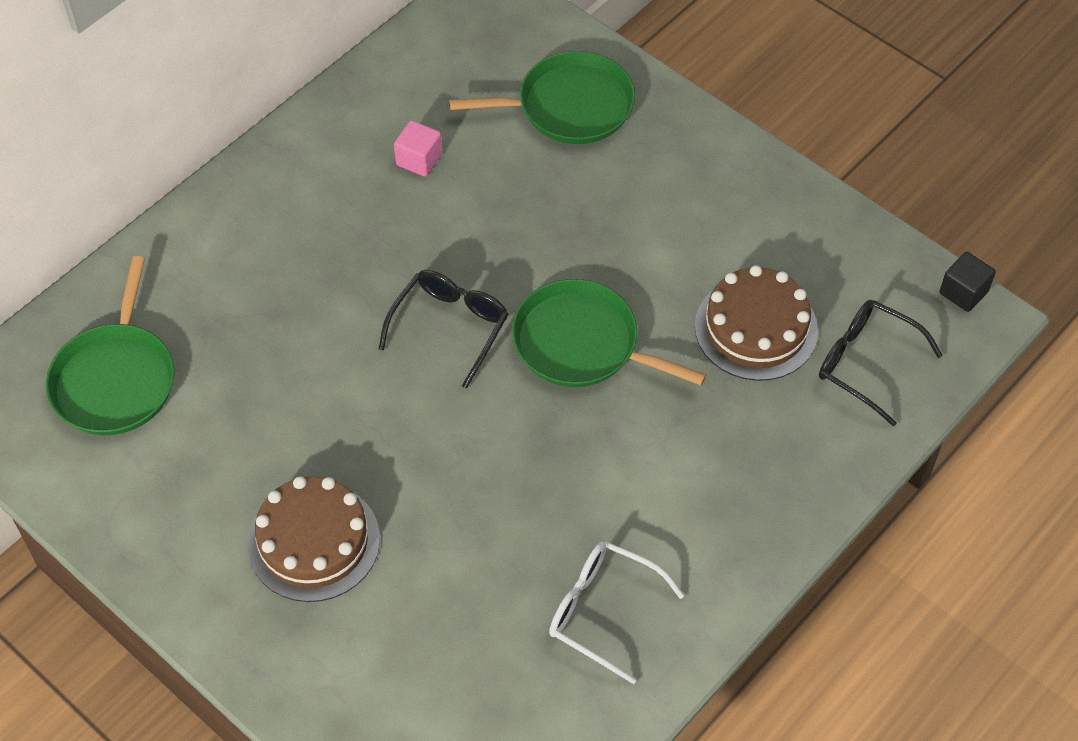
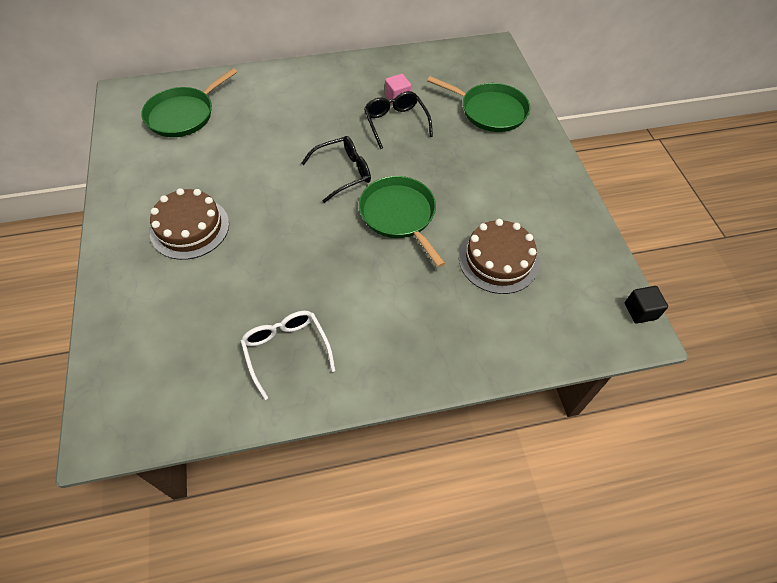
camera: 35 degrees right, 0 degrees up
(867, 364) = (548, 315): black glasses -> black glasses (396, 123)

